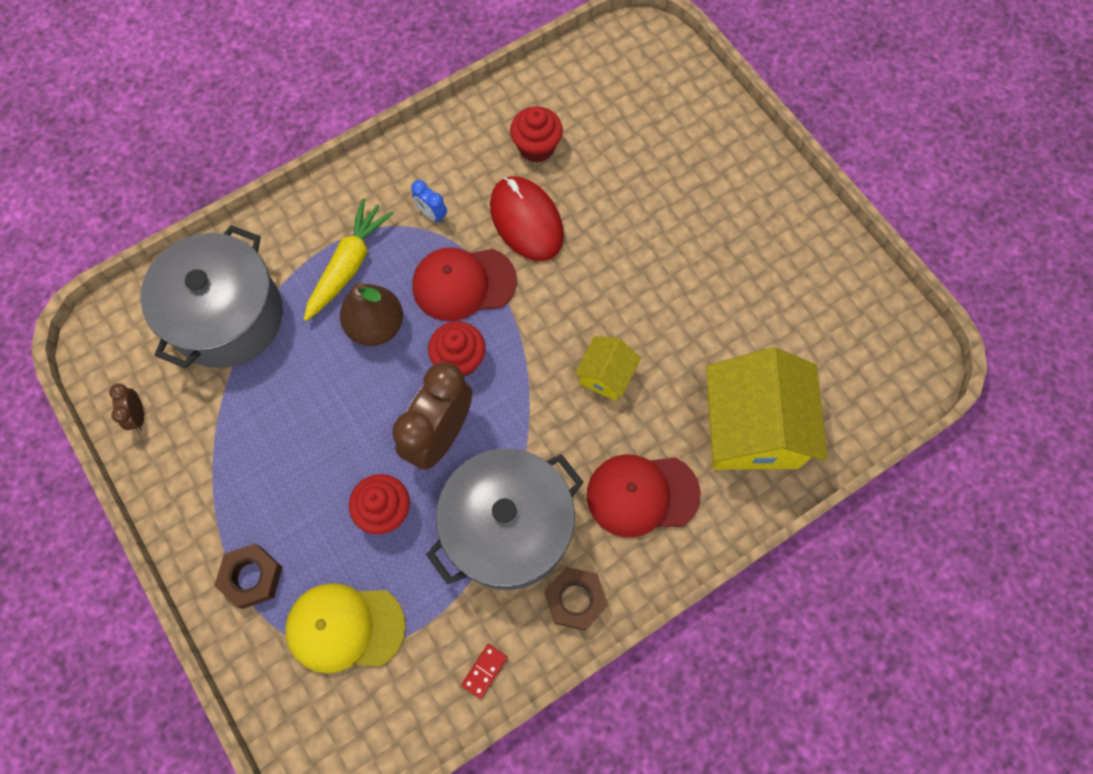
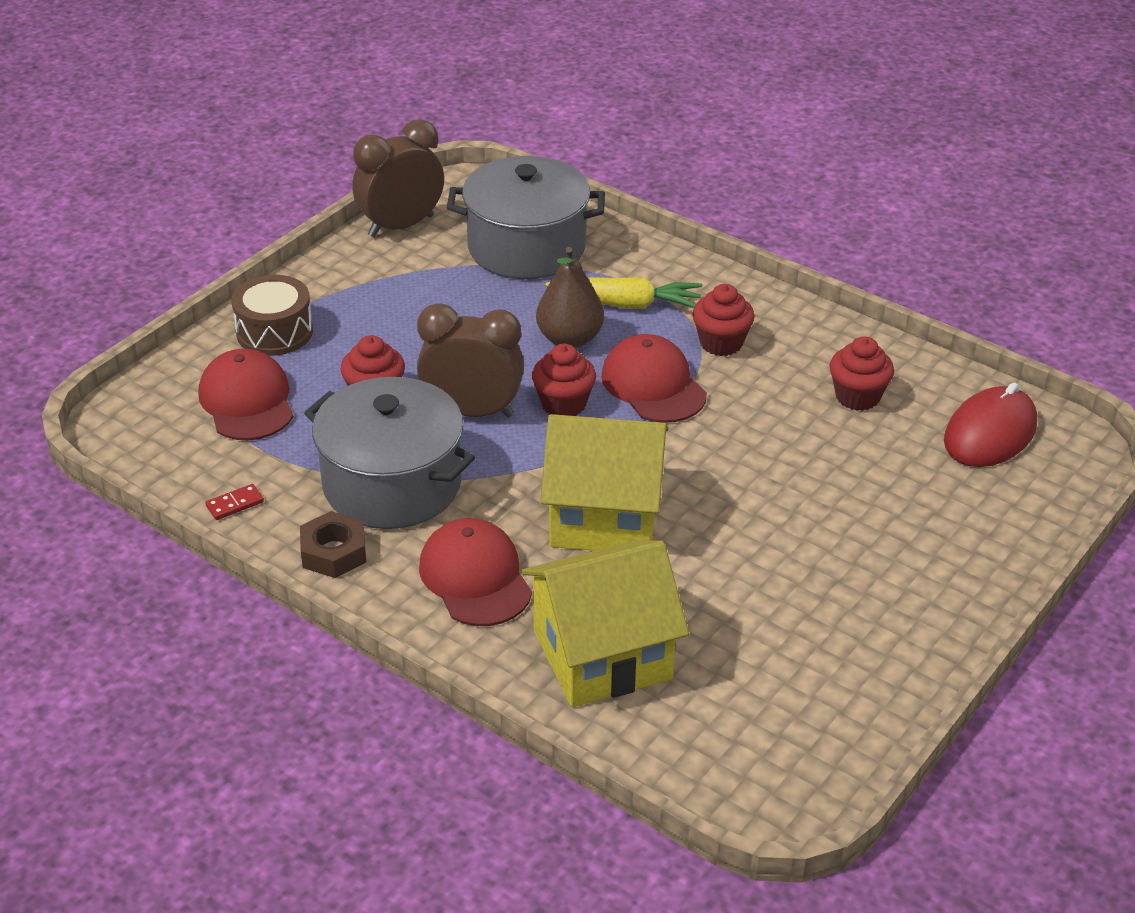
camera: 70 degrees right, 30 degrees down
(138, 415) = (401, 226): brown clock -> brown clock, size x2.26
(252, 577) = (274, 332): brown nut -> brown drum
(345, 627) = (247, 401): yellow cap -> red cap
(432, 214) = (721, 343): blue clock -> red cupcake
(484, 671) = (235, 504): red domino -> red domino turned 45 degrees counterclockwise
(526, 221) = (759, 411): red mouse -> red mouse (990, 433)
(606, 375) = (604, 516): yellow house -> yellow house, size x2.03

